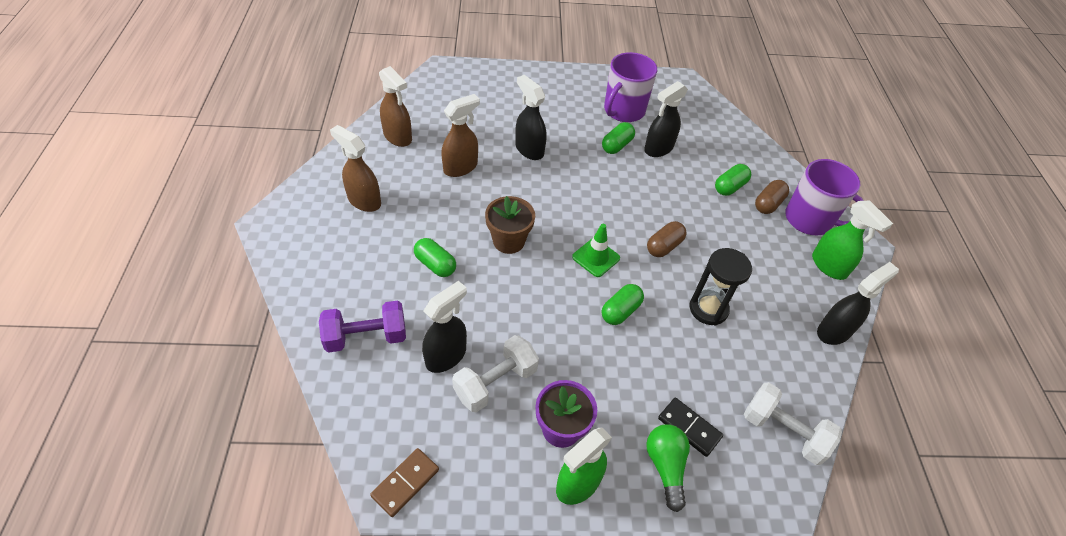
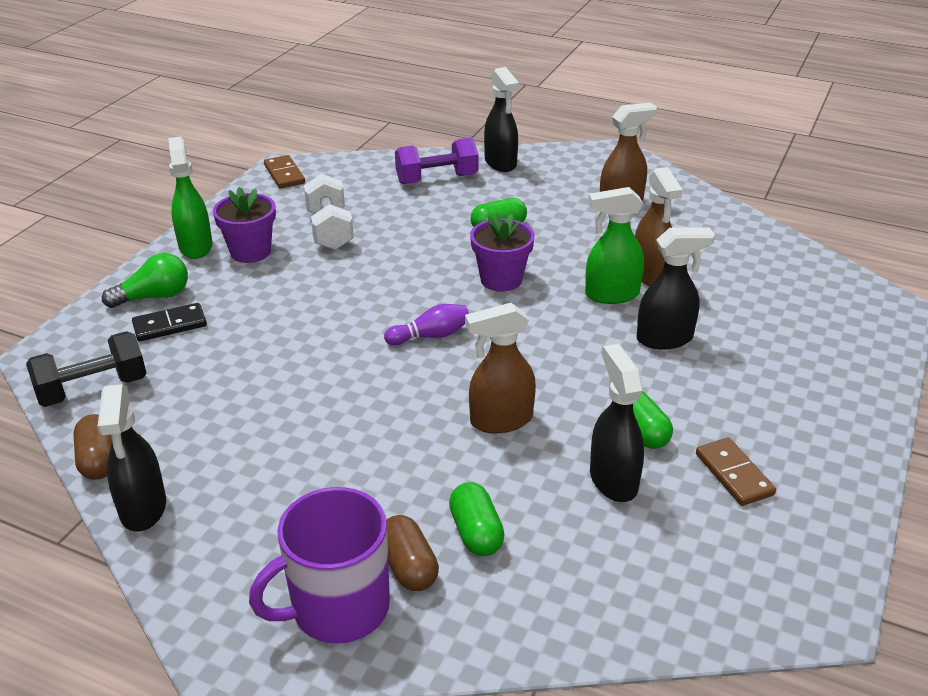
camera: 120 degrees right, 15 degrees down
(366, 337) = (437, 179): purple dumbbell -> purple dumbbell turned 60 degrees clockwise
(398, 137) = (730, 241): brown spray bottle -> brown spray bottle (500, 420)
(446, 356) = (382, 212): black spray bottle -> black spray bottle (500, 163)
(508, 241) = (501, 279): brown flower pot -> purple flower pot
(596, 257) = (430, 336): green traffic cone -> purple bowling pin
(620, 311) = (340, 328): green capsule -> none
(623, 111) = (734, 474): purple mug -> brown domino
(664, 246) = (407, 401): brown capsule -> brown capsule (99, 460)
(665, 466) = (154, 297): green light bulb -> green light bulb turned 45 degrees counterclockwise
(708, 309) = (282, 400): black hourglass -> none
(783, 432) = (93, 389): white dumbbell -> black dumbbell
(829, 266) = (236, 573): green spray bottle -> green spray bottle (611, 295)

